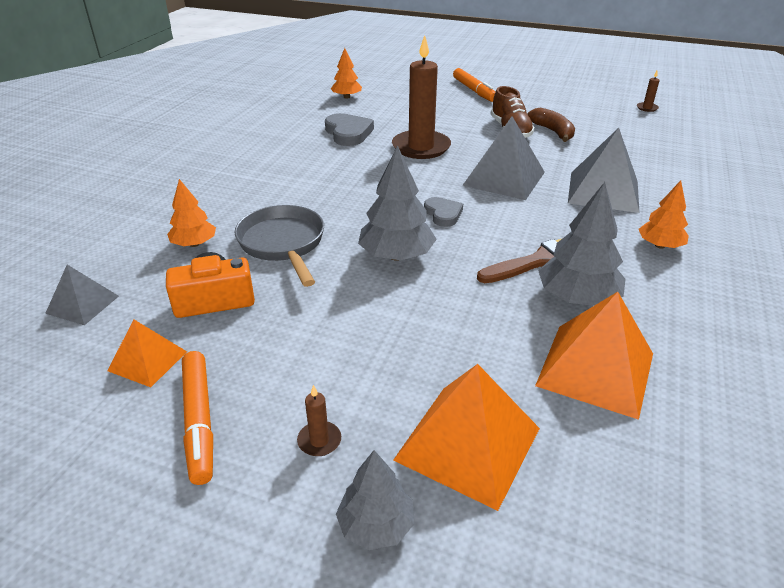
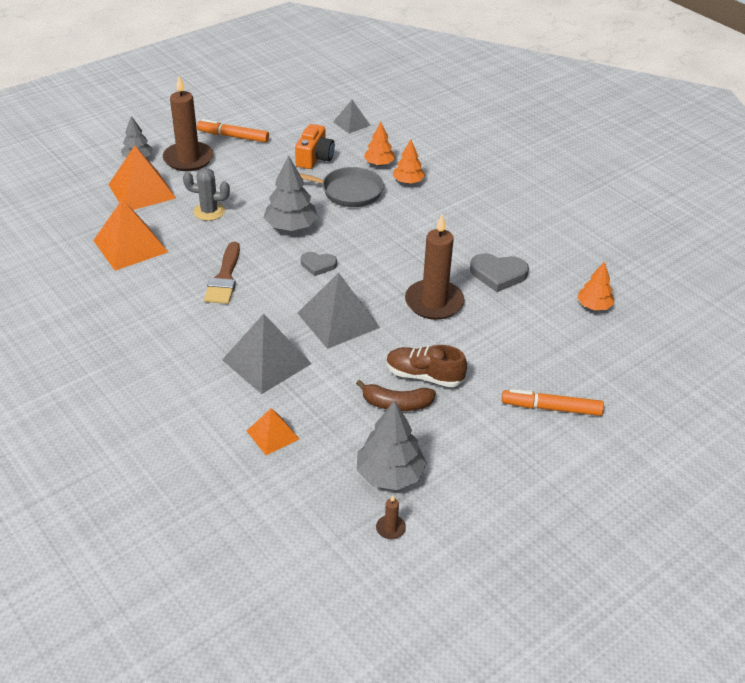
camera: 120 degrees right, 5 degrees up
(148, 361) = (286, 132): orange pyramid -> orange pyramid (272, 435)
(319, 440) = (188, 159): brown candle -> brown candle, size x2.49
(439, 335) = (209, 211): none -> grey cactus
(577, 298) = (179, 271): grey tree -> grey tree (390, 474)
(659, 245) = (179, 340): orange tree -> orange tree (408, 181)

